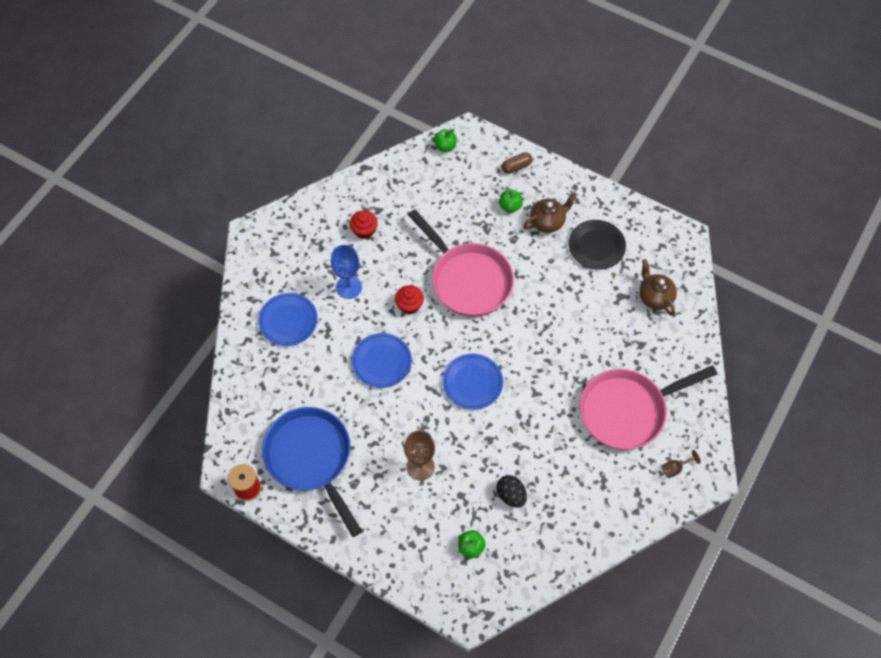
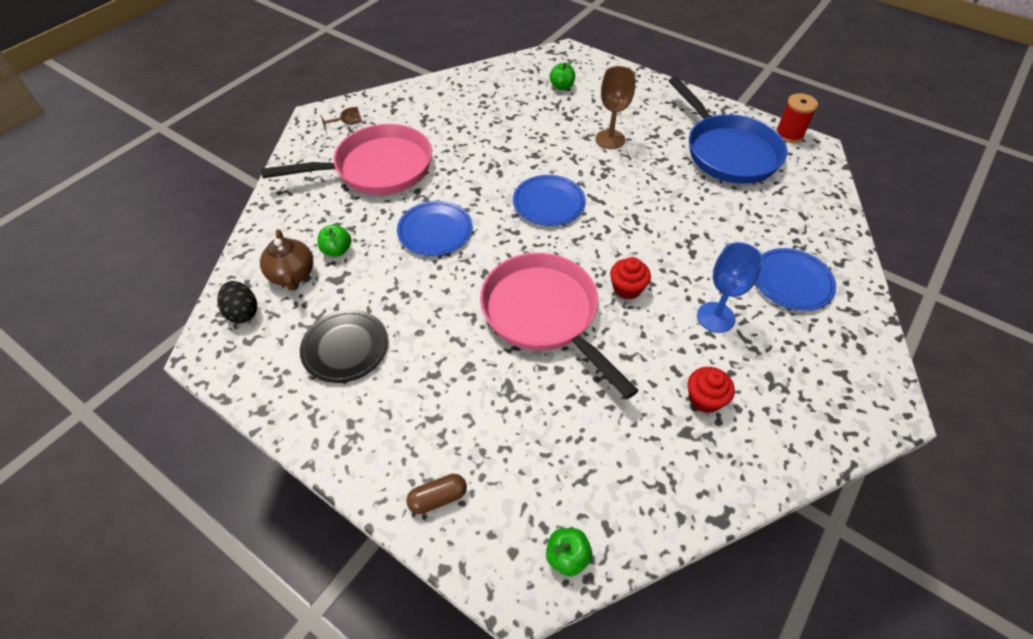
camera: 175 degrees left, 10 degrees down
(381, 361) = (660, 229): blue plate -> blue plate (435, 231)
(510, 206) = (463, 421): green apple -> green apple (337, 250)
(511, 495) = (519, 115): black egg -> black egg (243, 312)
(547, 222) = (408, 390): brown teapot -> none

